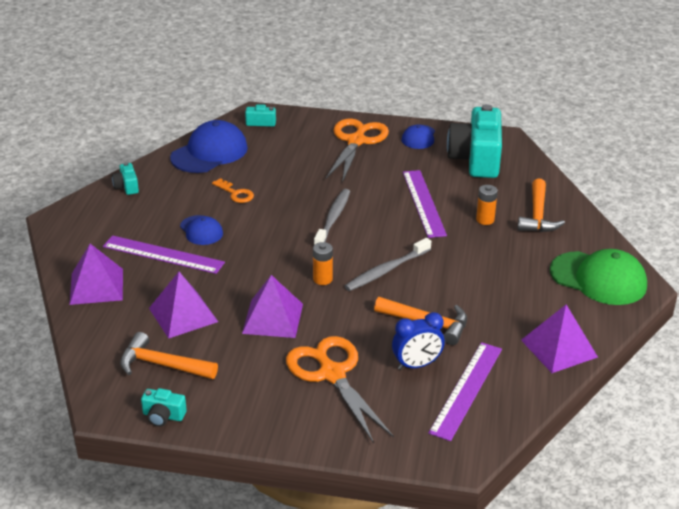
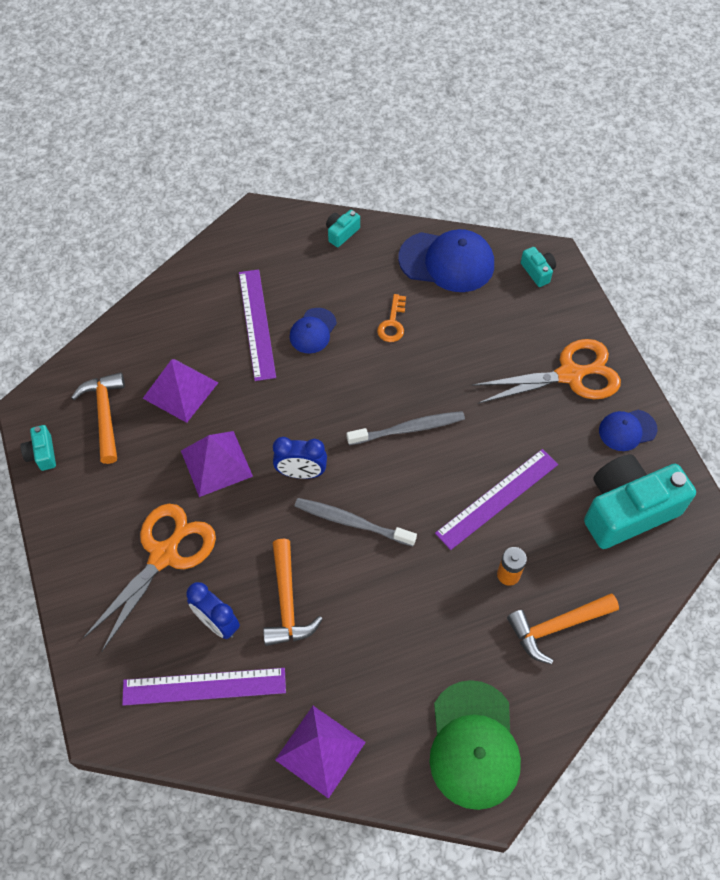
camera: 60 degrees right, 25 degrees up
(96, 286) = (181, 303): purple pyramid -> none
(322, 279) = (301, 473): orange battery -> blue clock

